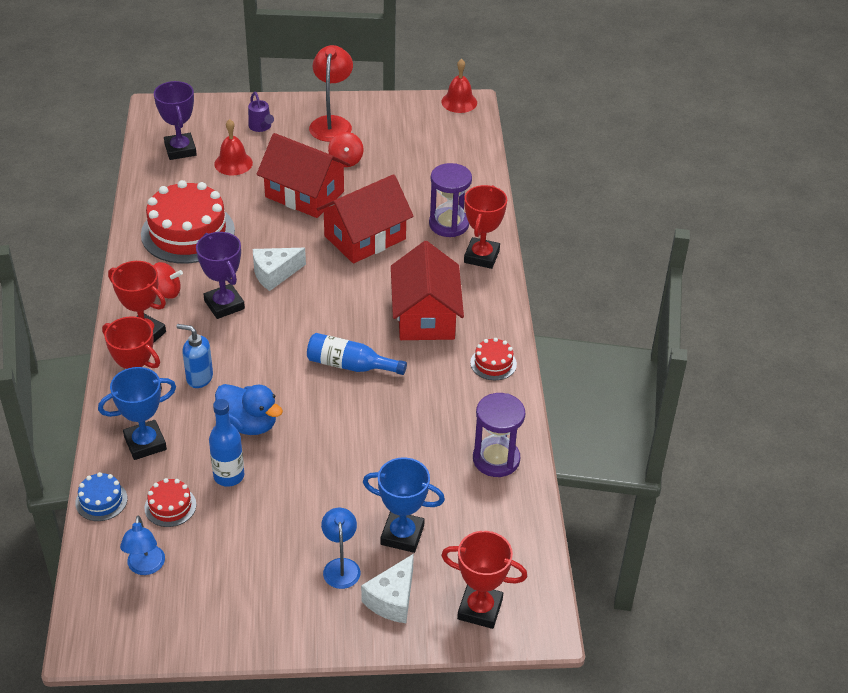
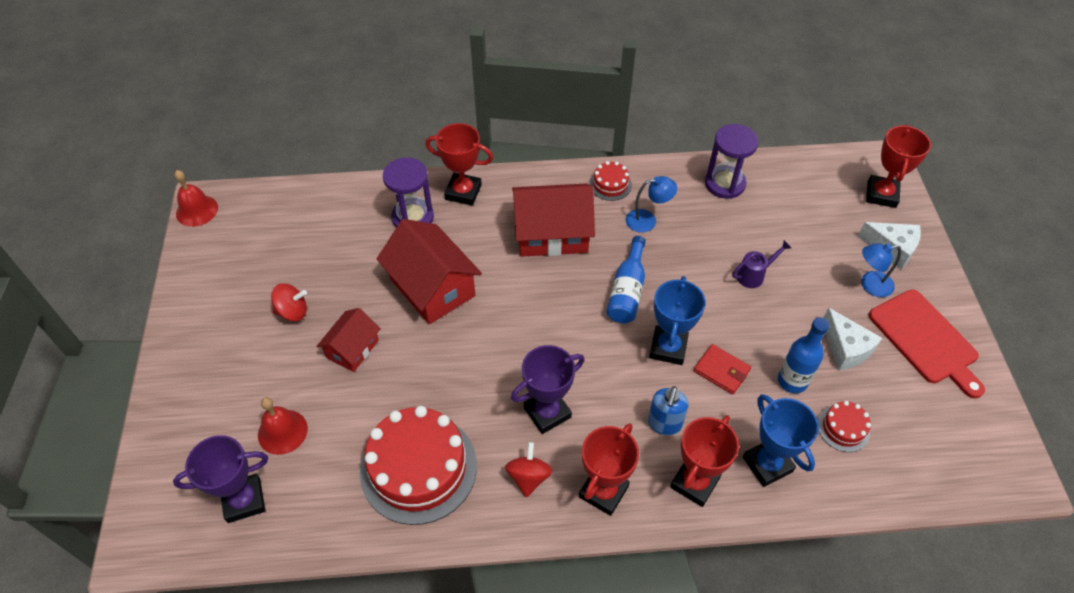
camera: 90 degrees left, 10 degrees up
(101, 500) = (854, 495): blue cake -> none
(145, 567) = (922, 440): blue lamp -> blue lamp (647, 220)
(248, 424) = (721, 371): blue duck -> red wallet
(261, 127) = (209, 407): purple watering can -> purple watering can (754, 275)
(262, 600) = (925, 340): none -> red cutting board
(275, 274) = (493, 367): white cheese -> white cheese (845, 348)
(304, 194) = (352, 349): red house -> red house, size x0.58
(332, 123) = (215, 330): red lamp -> none
(402, 535) = (824, 244): blue trophy -> blue trophy (668, 348)

